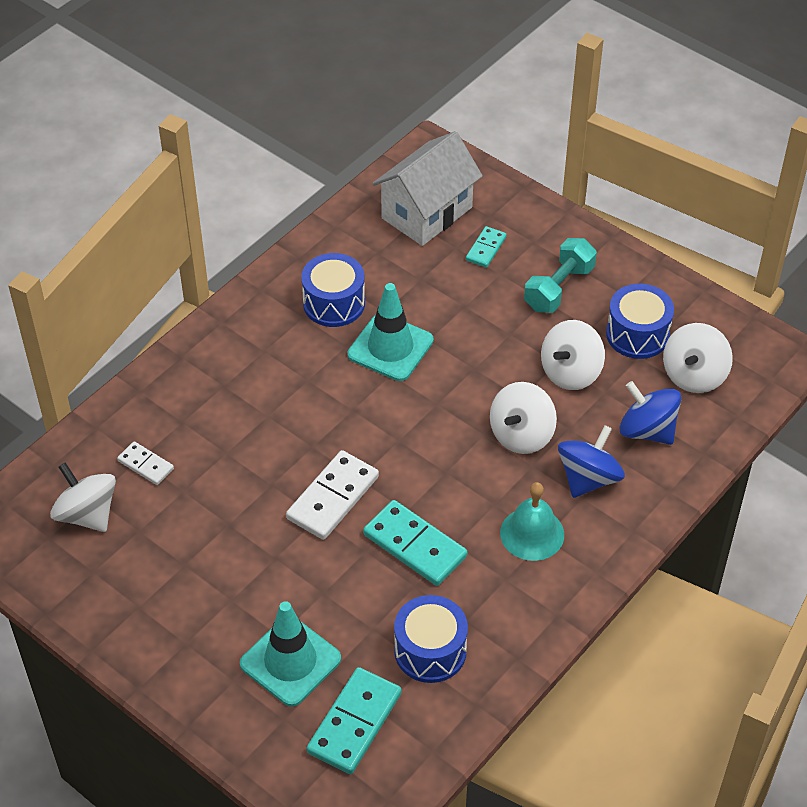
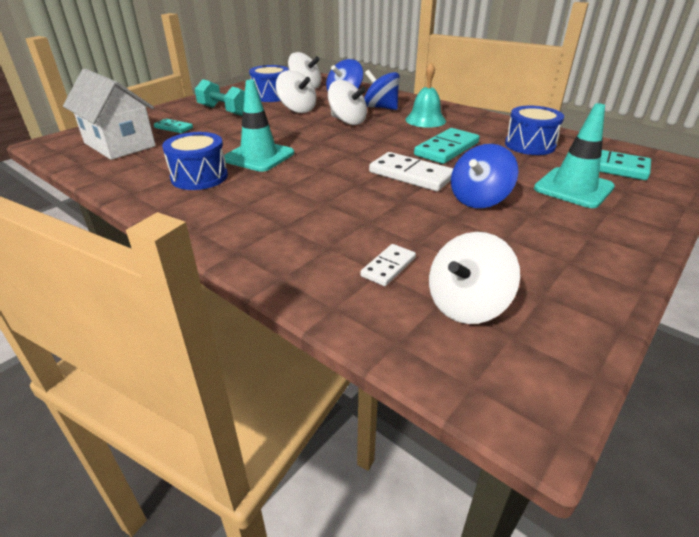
camera: 90 degrees left, 15 degrees down
(267, 556) = (479, 199): none -> blue spinning top

